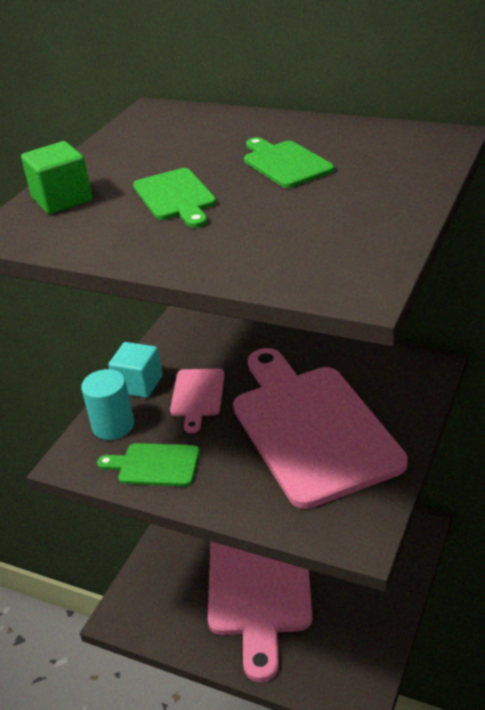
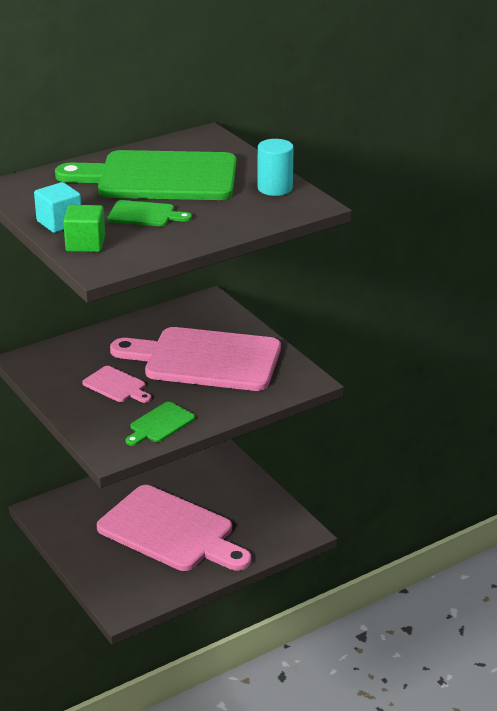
camera: 60 degrees left, 5 degrees down
(113, 425) = (98, 427): turquoise cylinder -> turquoise cylinder (275, 188)
(139, 384) = (69, 403): turquoise cube -> turquoise cube (59, 222)
(285, 163) = (159, 177): green cutting board -> green cutting board, size x2.31

